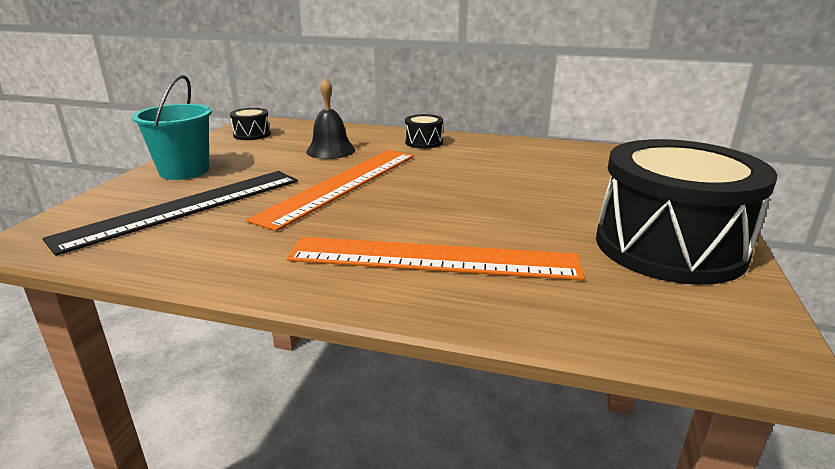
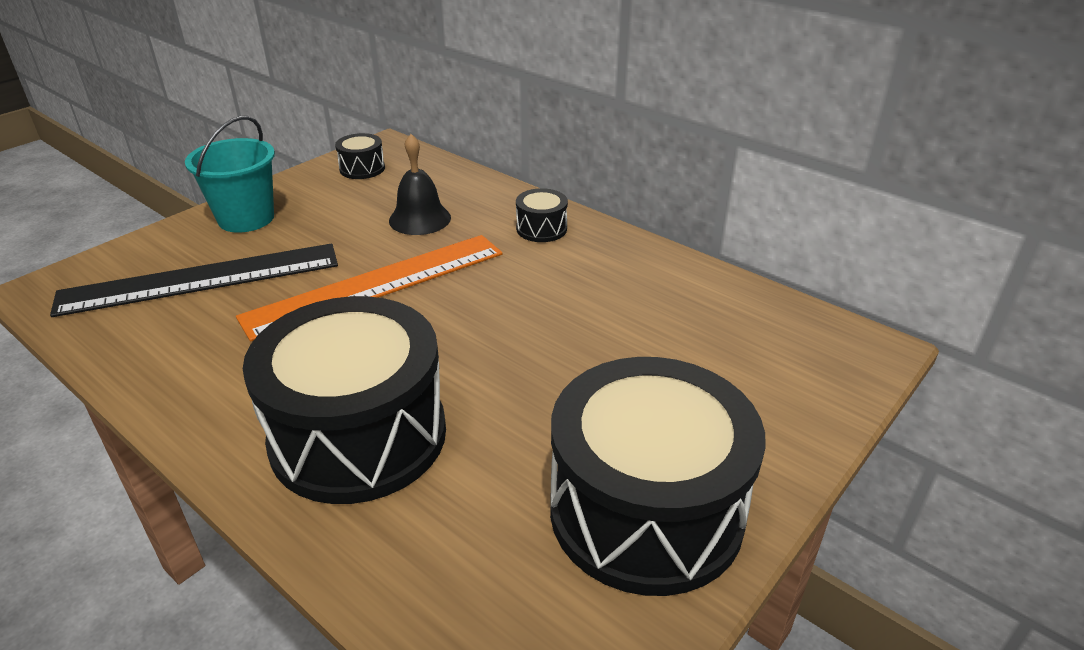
camera: 25 degrees right, 10 degrees up
(433, 259) = (358, 435): orange ruler -> black drum

